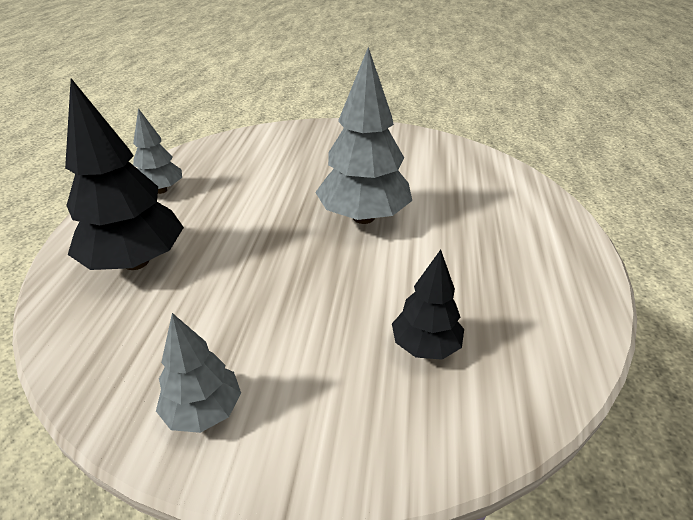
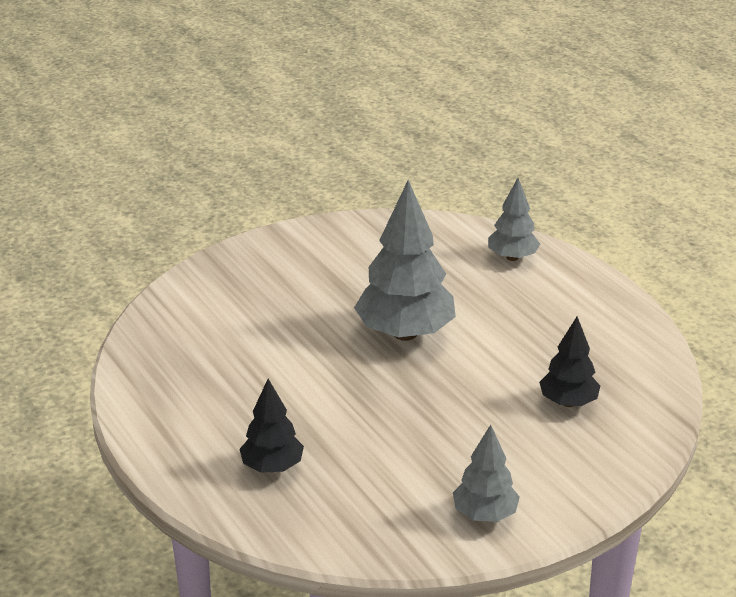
camera: 40 degrees left, 5 degrees down
(136, 262) = (272, 467): black tree -> black tree, size x0.56
(161, 190) = (177, 402): grey tree -> grey tree (512, 257)

